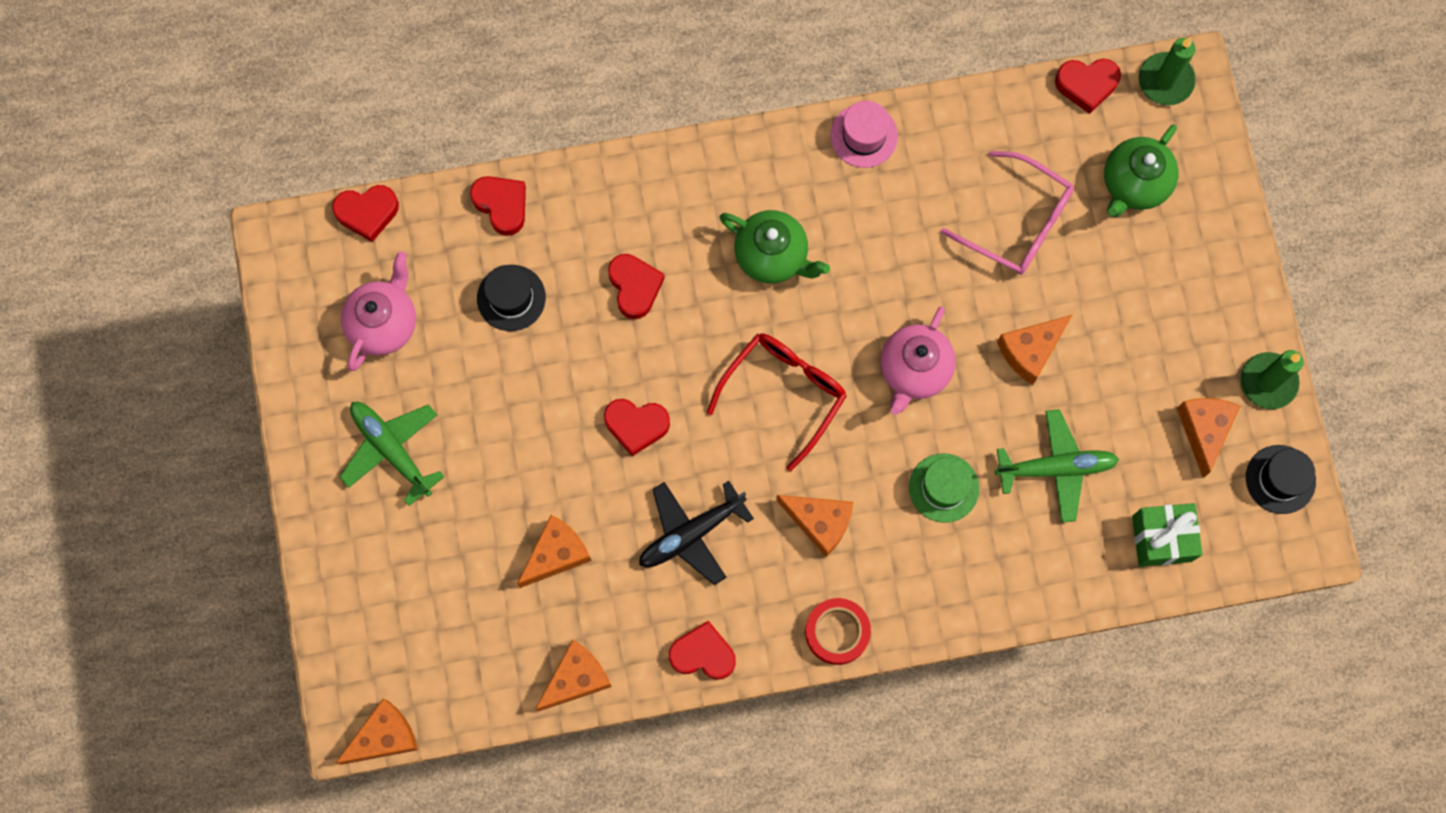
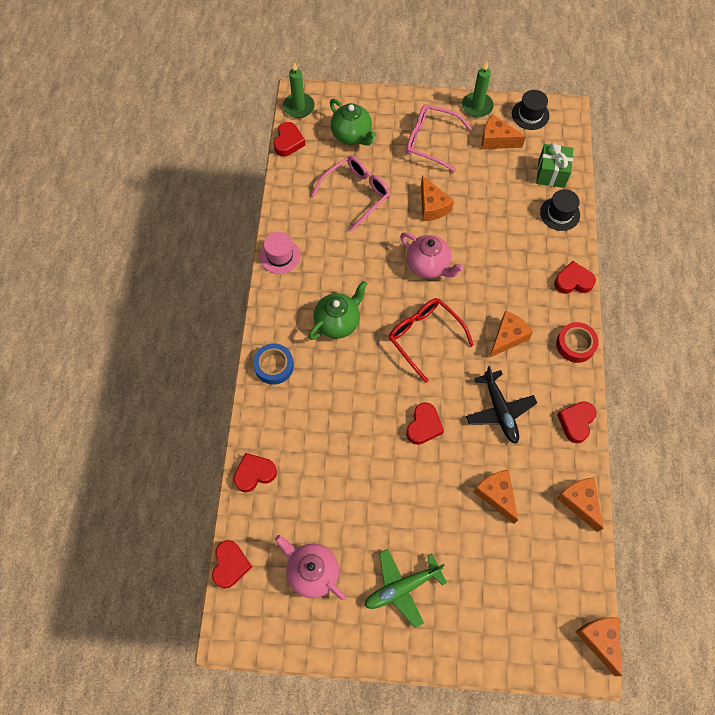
camera: 75 degrees left, 10 degrees down
(511, 298) = (319, 482): black hat -> black hat (560, 213)
(635, 287) = (334, 405): red heart -> red heart (573, 281)
(673, 183) = (274, 366): none -> blue tape
(944, 488) = (501, 268): green hat -> none
(1056, 468) = (501, 211): green plane -> none
(1164, 318) = (430, 141): none -> pink glasses

